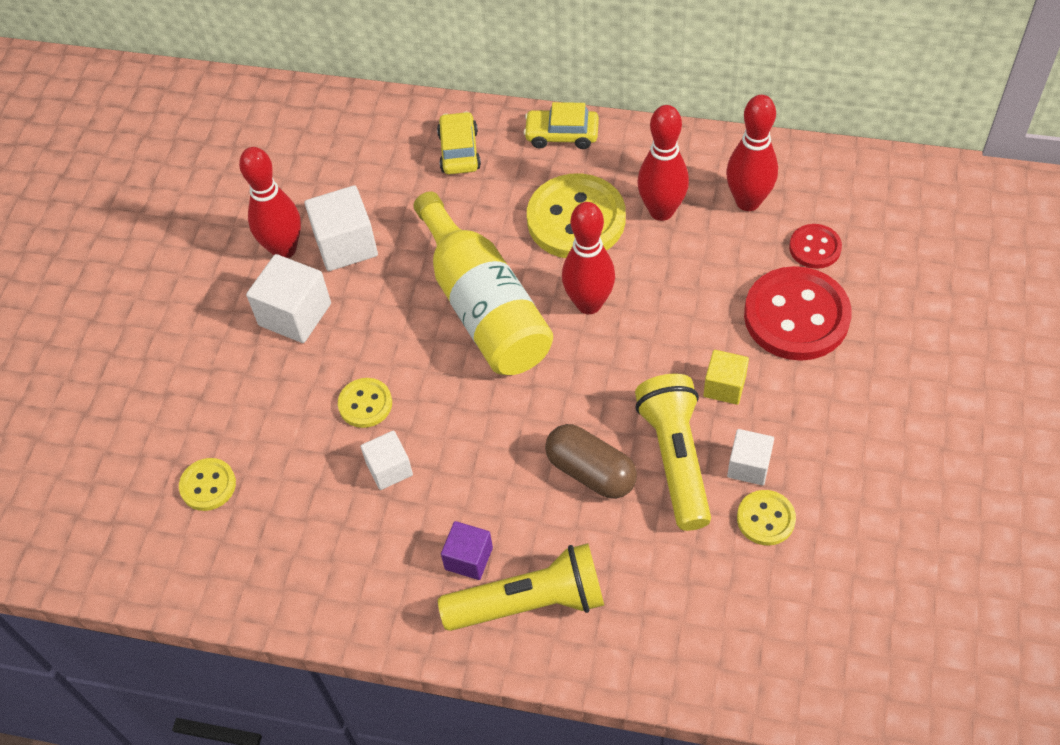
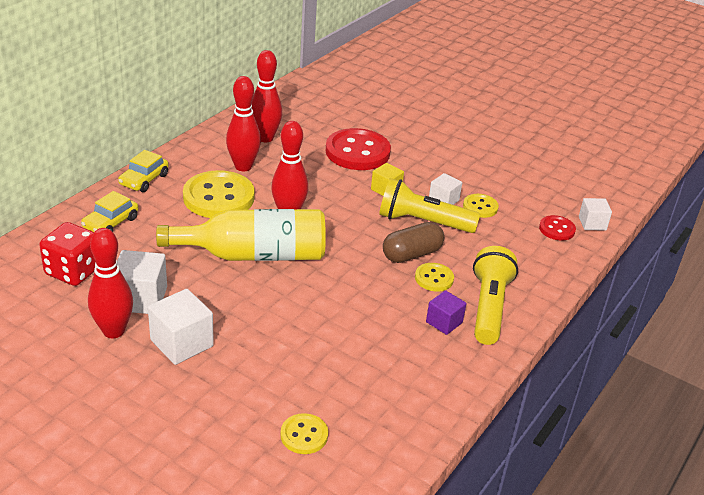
camera: 75 degrees left, 20 degrees down
(358, 167) = (73, 271): none -> red dice
(365, 404) = (291, 331): yellow button -> yellow button (434, 278)
(389, 469) = (353, 336): white cube -> white cube (592, 223)
(459, 151) = (110, 223): yellow car -> yellow car turned 75 degrees counterclockwise
(815, 248) = (317, 130): red button -> red button (557, 229)

